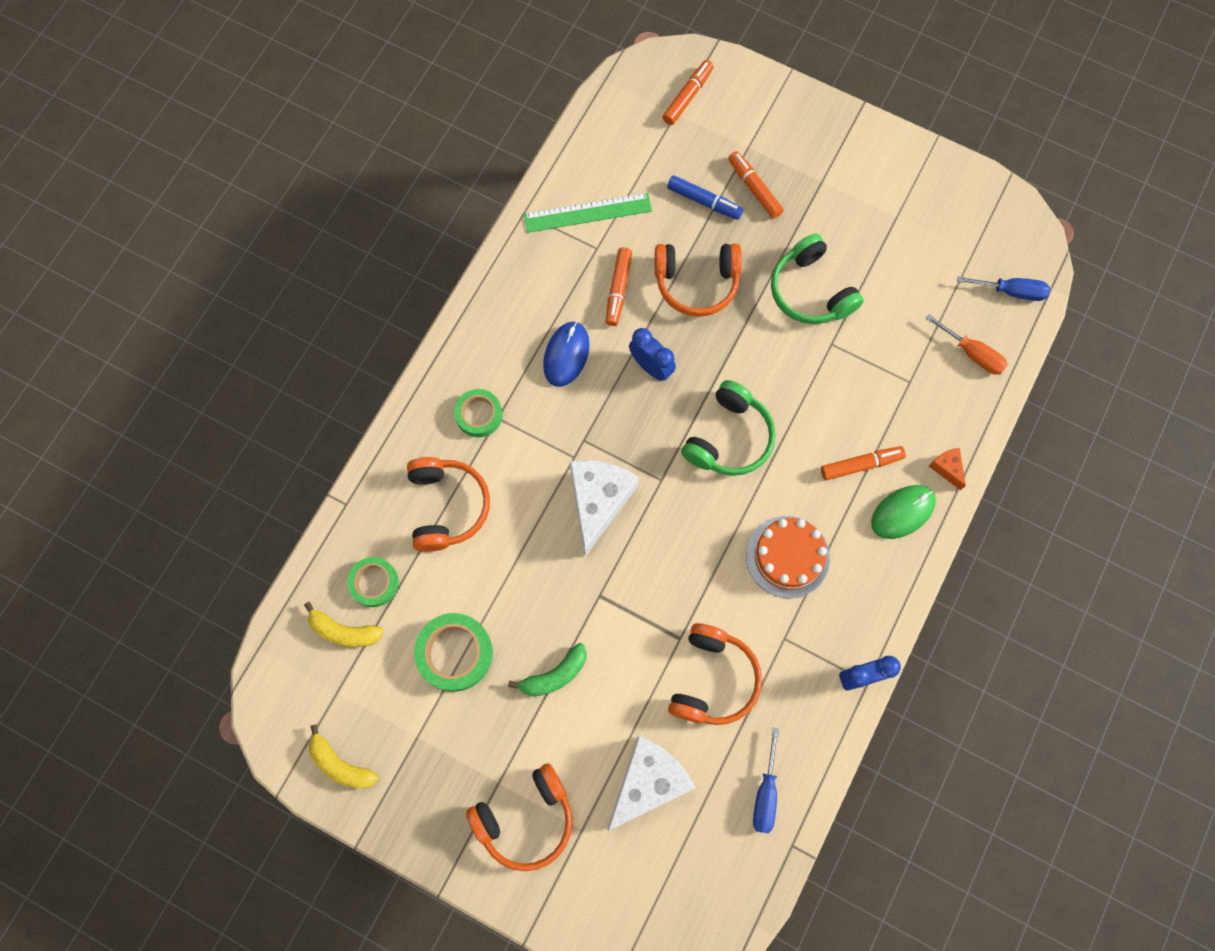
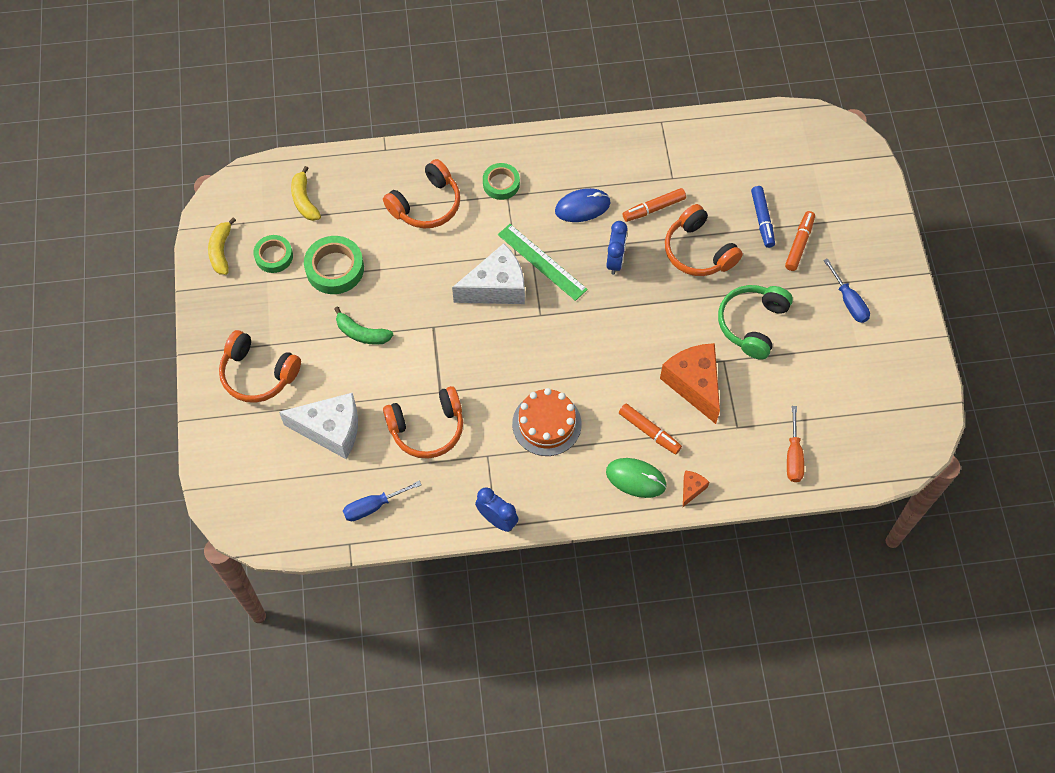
camera: 55 degrees right, 10 degrees down
(374, 583) = (347, 196): green tape -> green tape (274, 256)
(587, 212) = (693, 157): green ruler -> green ruler (542, 262)
(687, 96) = (832, 163): orange marker -> none
(729, 438) = (602, 338): green headphones -> none
(838, 388) = (694, 384): none -> orange cheese
(1011, 291) = (864, 455): blue screwdriver -> blue screwdriver (848, 301)

